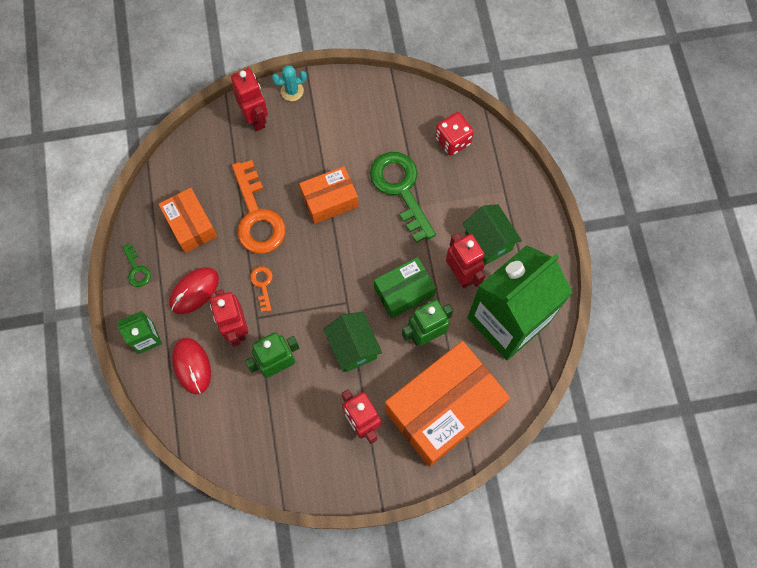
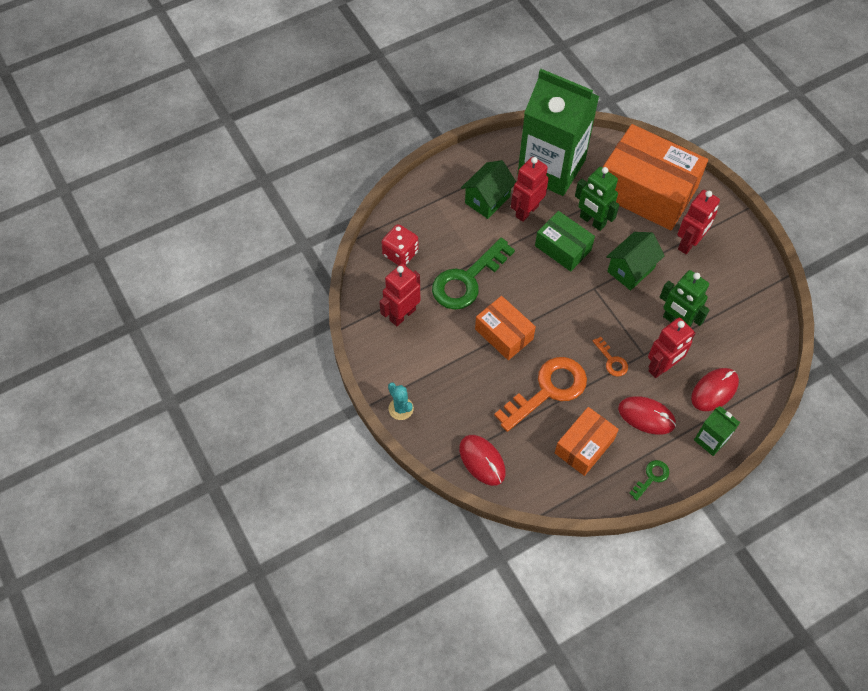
camera: 110 degrees left, 10 degrees down
(216, 138) = (482, 461): none -> red mouse
(255, 118) = (445, 431): red robot -> red robot (402, 314)
(262, 285) = (611, 360): orange key -> orange key turned 90 degrees counterclockwise

